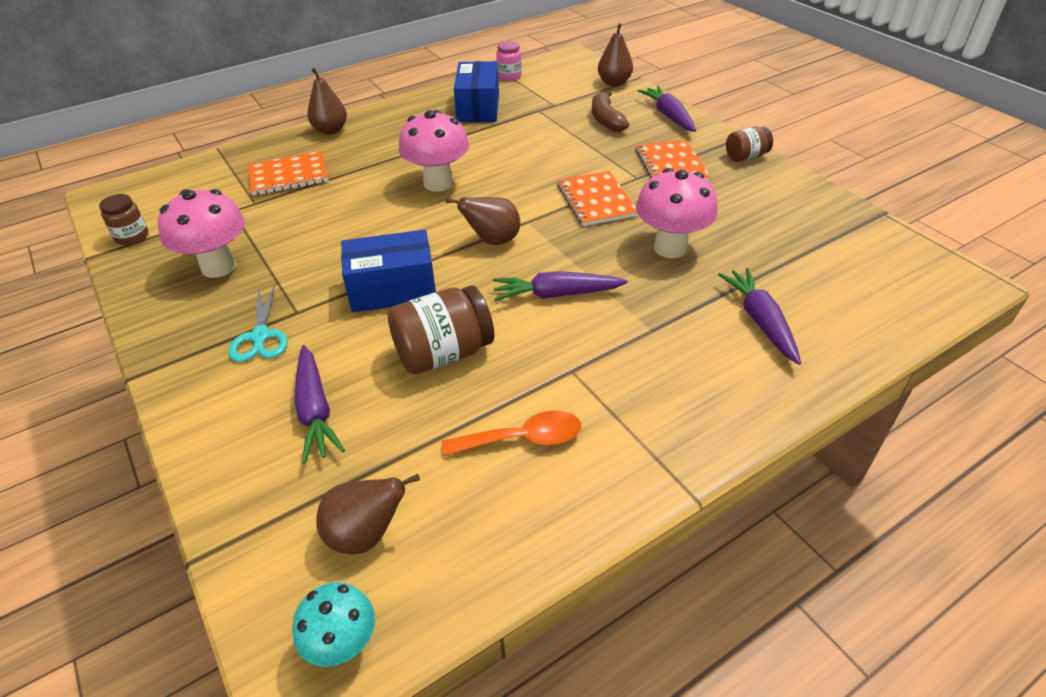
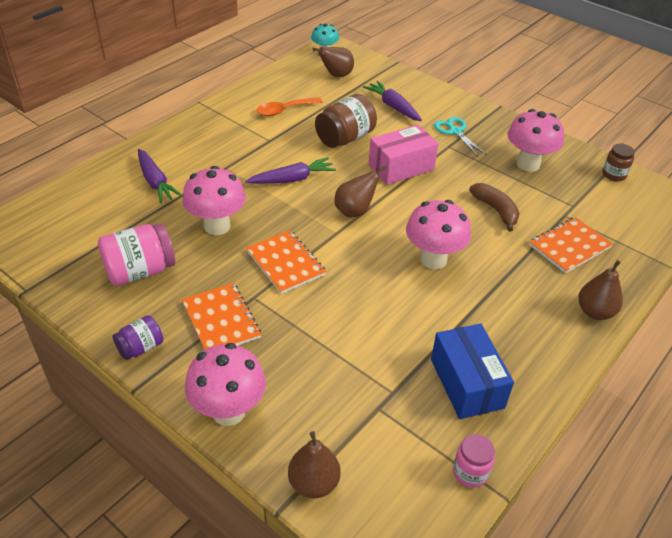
camera: 160 degrees right, 0 degrees up
(393, 289) = (401, 167): blue box -> pink box
(606, 120) = (304, 388): brown banana -> brown banana (496, 210)
(668, 116) = (228, 411): purple carrot -> pink mushroom
(746, 157) = (141, 347): brown jar -> purple jar
(759, 213) = (140, 271): none -> pink jar

